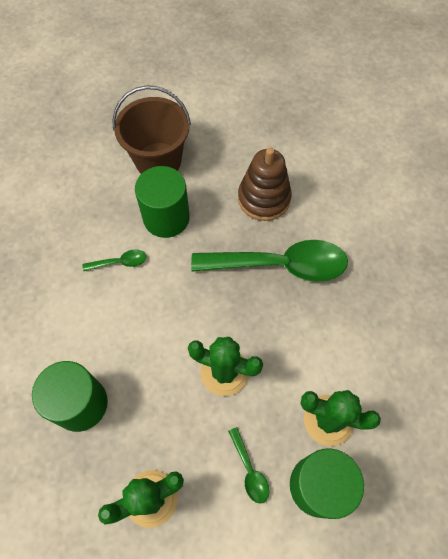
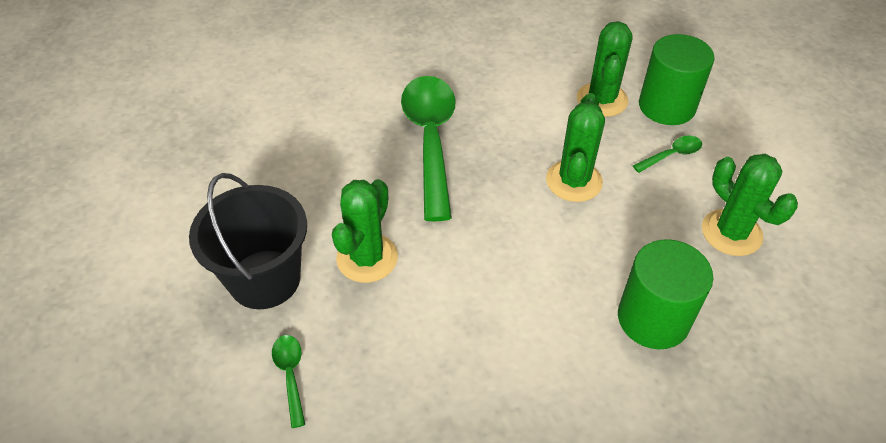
camera: 95 degrees left, 15 degrees down
(120, 262) = (444, 304): green spoon -> green spoon (290, 375)
(158, 161) = (264, 279): brown bucket -> black bucket
(166, 218) = (367, 258): green cylinder -> green cactus
(264, 198) = (335, 157): brown stacking toy -> none

